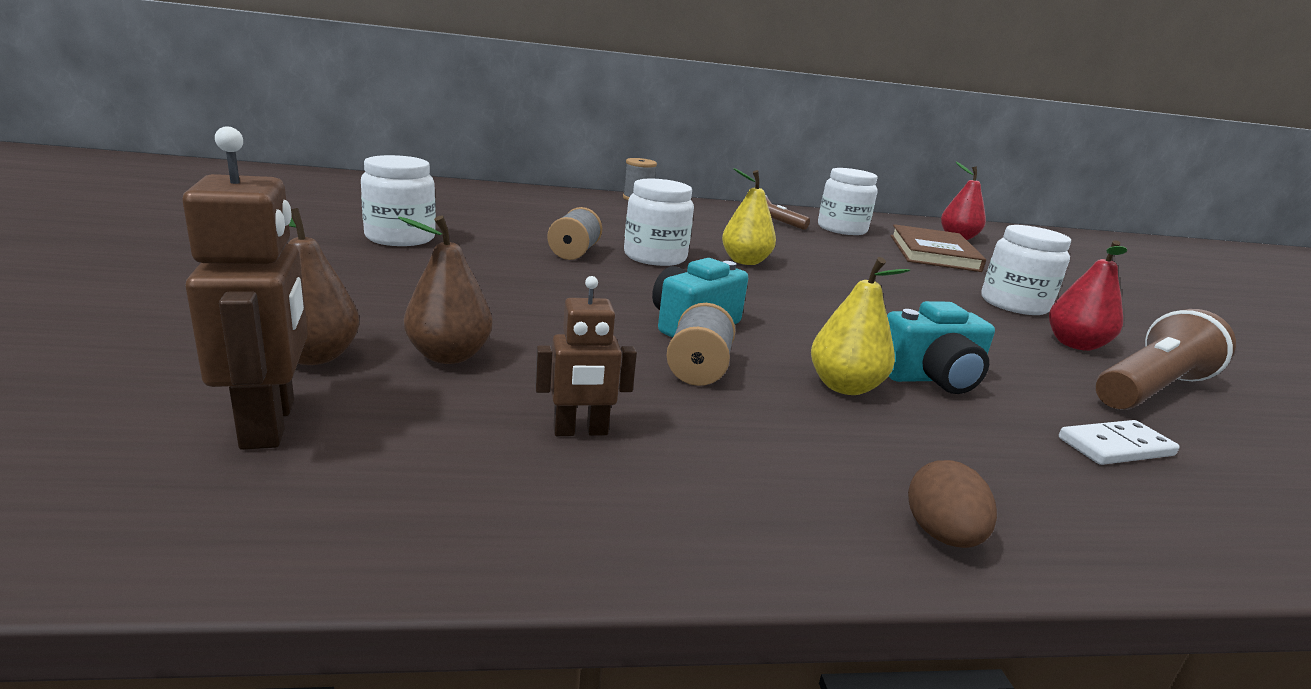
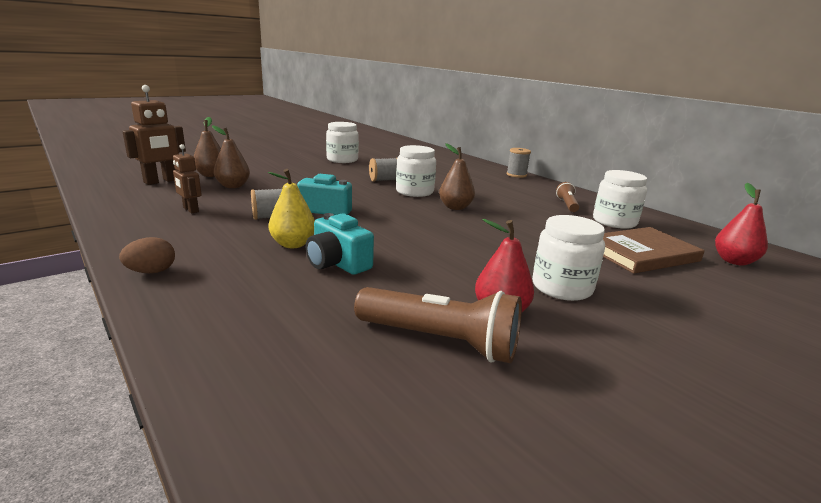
camera: 60 degrees right, 0 degrees up
(745, 261) = (455, 207): yellow pear -> brown pear
(1115, 447) = (299, 319): white domino -> none

